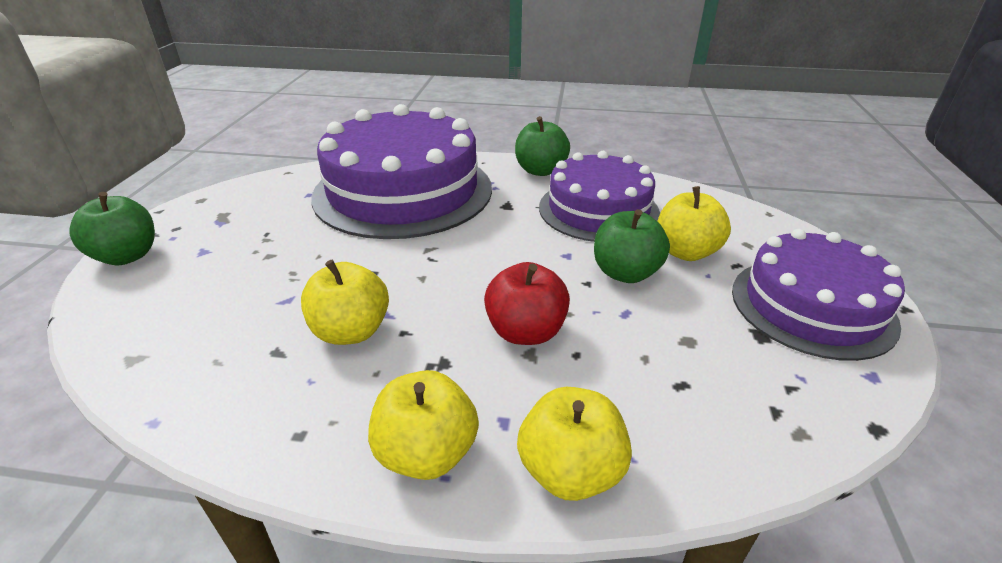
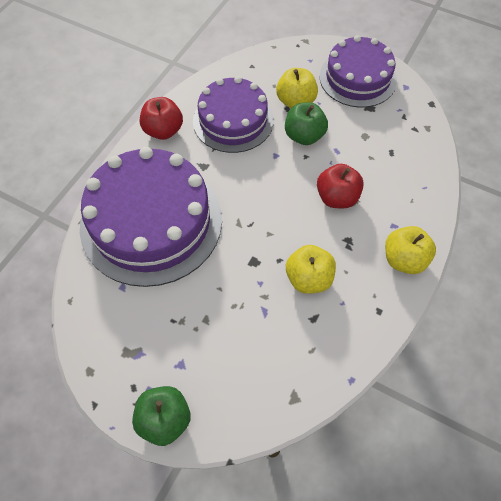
camera: 70 degrees left, 25 degrees up
(540, 170) = (163, 130): green apple -> red apple
(570, 471) = (426, 210): yellow apple -> none

